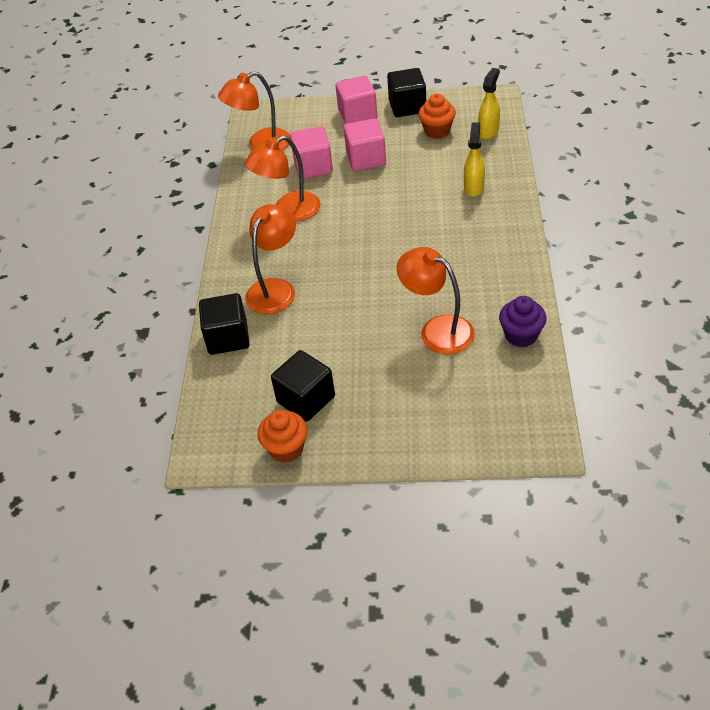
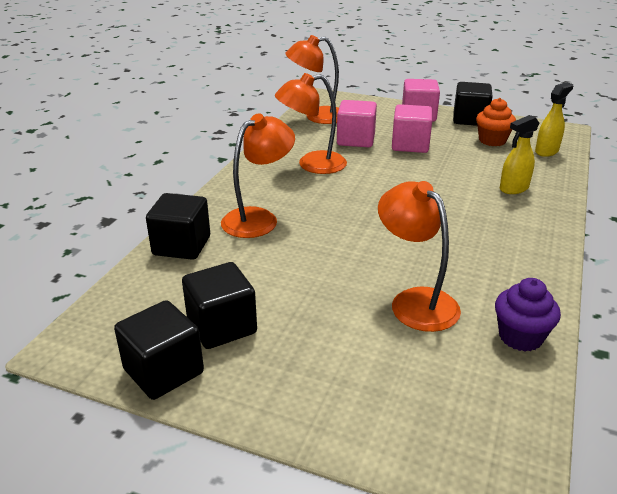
camera: 15 degrees right, 15 degrees down
(286, 448) = (163, 371): orange cupcake -> black cube
(473, 187) = (513, 188): yellow spray bottle -> yellow spray bottle turned 150 degrees counterclockwise

